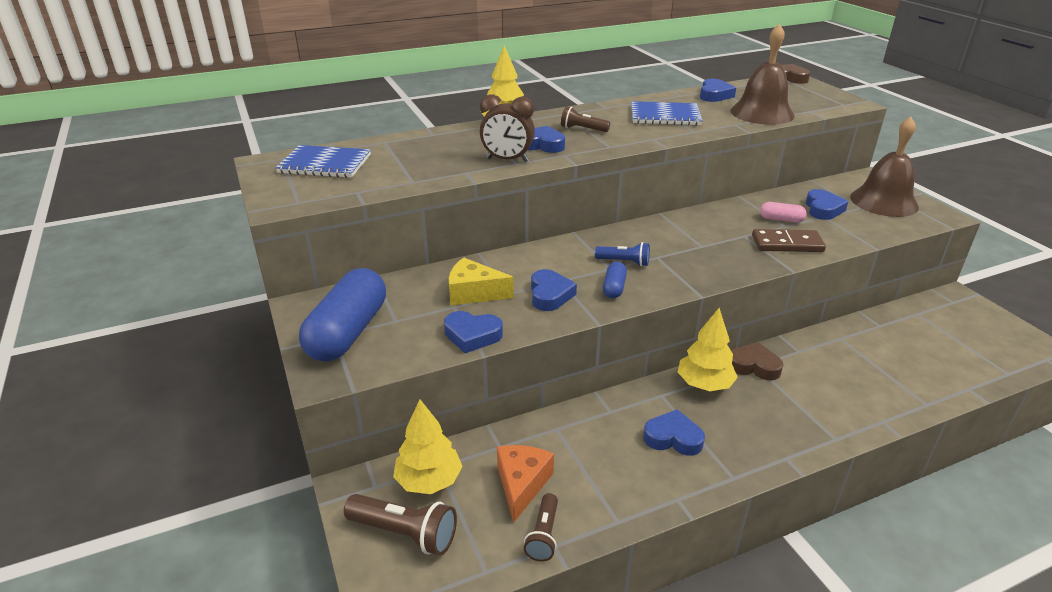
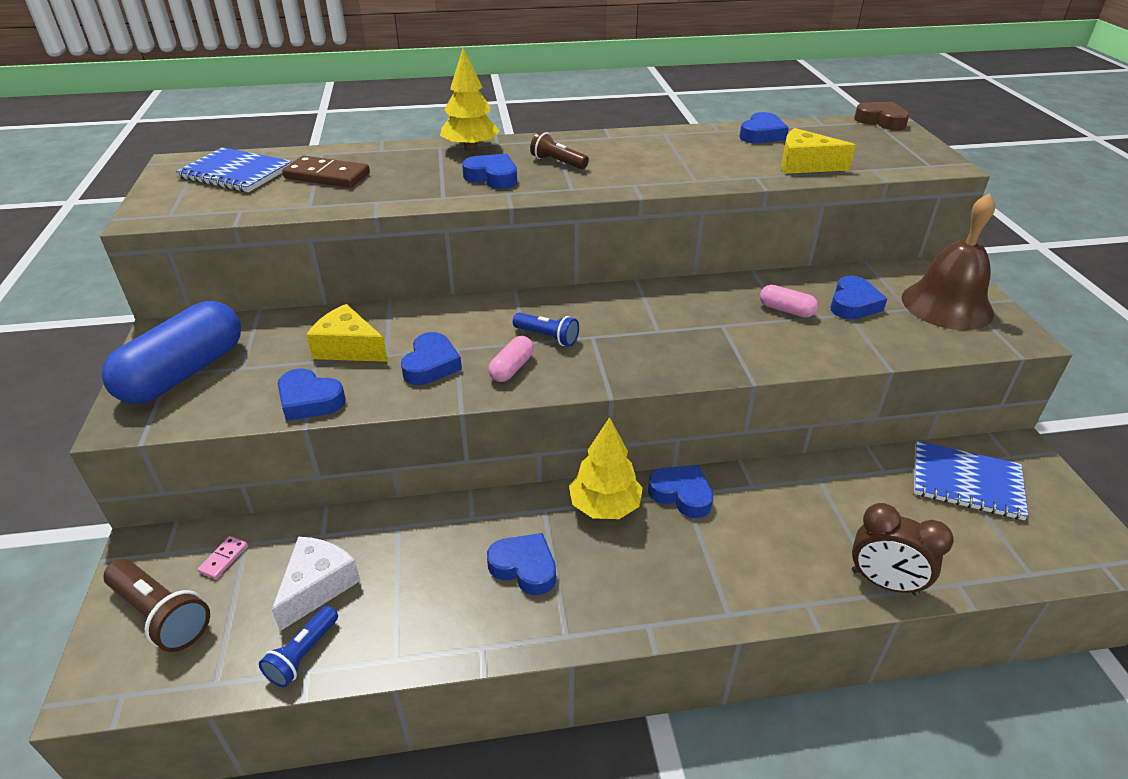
camera: 15 degrees right, 5 degrees up
(429, 480) = (223, 559): yellow tree -> pink domino
(507, 160) = (436, 191): brown clock -> brown clock (884, 582)
(522, 484) = (318, 586): orange cheese -> white cheese
(543, 535) = (303, 654): brown flashlight -> blue flashlight
(614, 288) = (512, 368): blue capsule -> pink capsule
(665, 116) = (674, 156): blue notebook -> blue notebook (966, 482)
(754, 366) = (681, 494): brown heart -> blue heart
(762, 113) = (805, 165): brown bell -> yellow cheese
(787, 244) = (771, 344): brown domino -> brown domino (327, 176)

